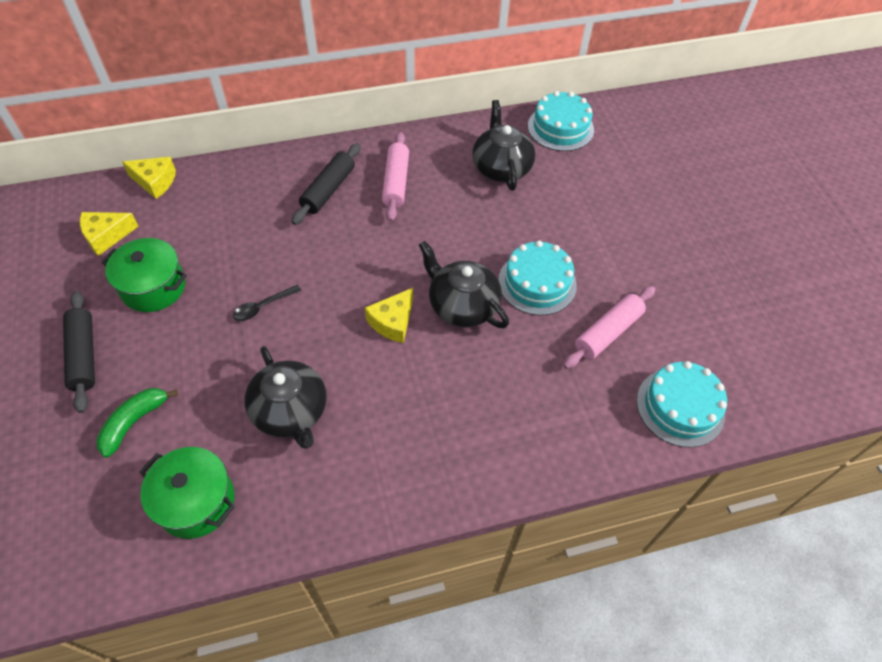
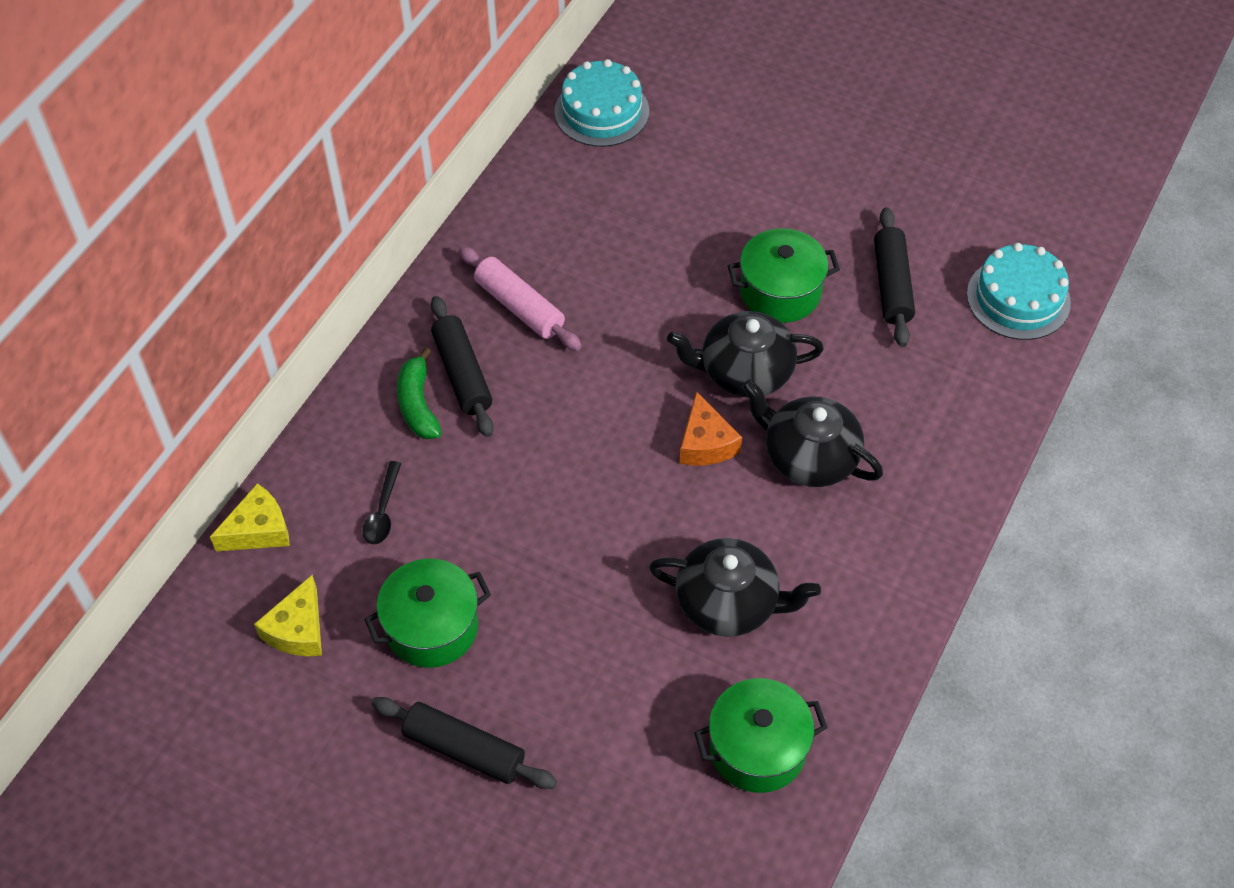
camera: 45 degrees left, 0 degrees up
(134, 422) = (606, 750): green banana -> green banana (418, 404)
(262, 307) = (568, 542): black spoon -> black spoon (383, 511)
(392, 322) = (705, 443): yellow cheese -> orange cheese
(501, 167) = (600, 203): black teapot -> black teapot (808, 456)
(537, 283) = (780, 292): turquoise cake -> green pot
(608, 333) = (892, 285): pink rolling pin -> black rolling pin

